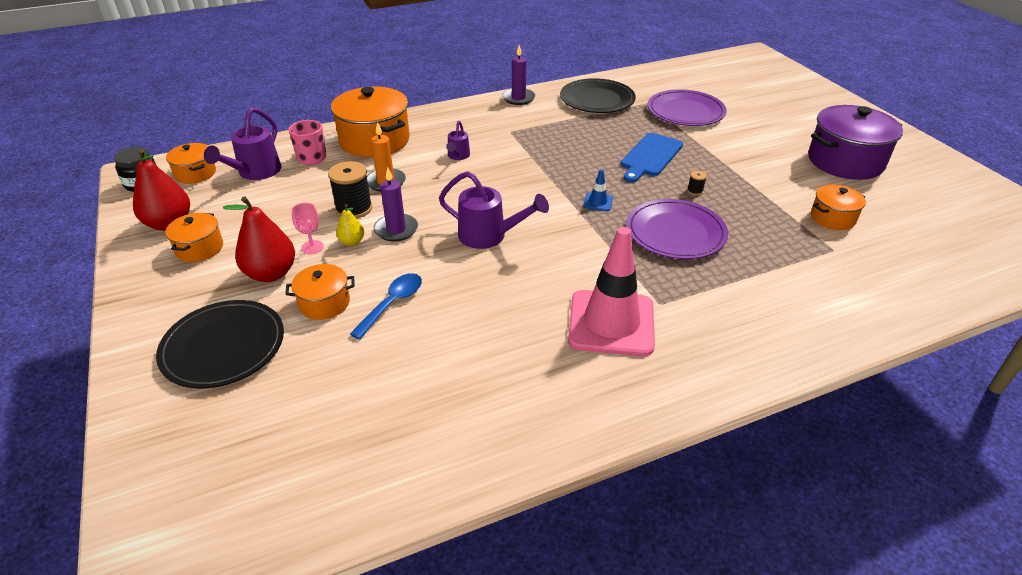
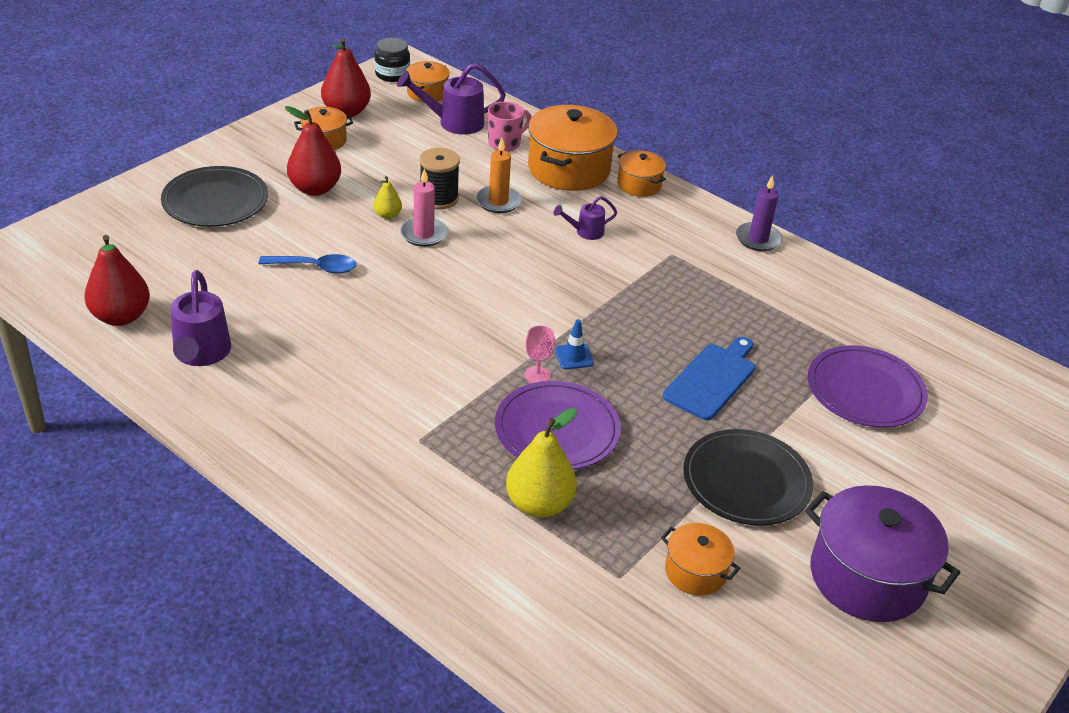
camera: 60 degrees right, 0 degrees up
(312, 247) = (364, 196): pink goblet -> pink goblet (537, 375)
(324, 303) = (294, 230): orange pot -> orange pot (639, 185)
(365, 473) = (121, 316): none -> red pear
(396, 230) = (423, 234): purple candle -> pink candle
(489, 236) = (454, 295): purple watering can -> purple watering can (201, 354)
(597, 99) = (819, 303): black plate -> black plate (746, 481)
(611, 323) = (367, 410): pink traffic cone -> none
(650, 156) = (712, 379): blue cutting board -> blue cutting board turned 120 degrees clockwise
(695, 191) = (661, 432): black spool -> none
(753, 263) = (539, 504): none -> yellow pear

